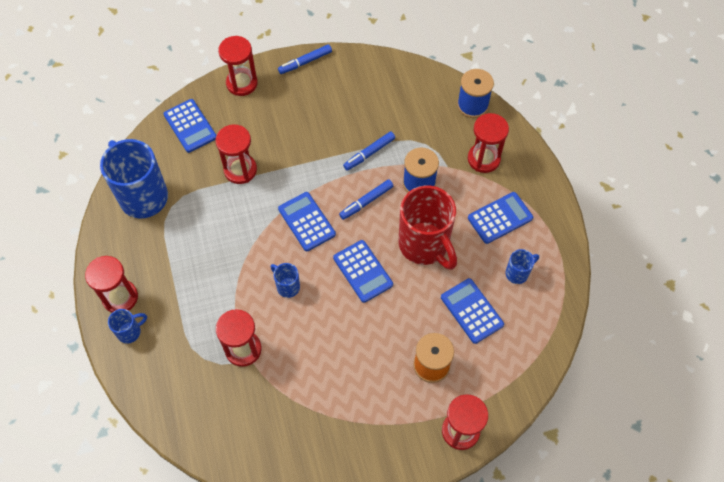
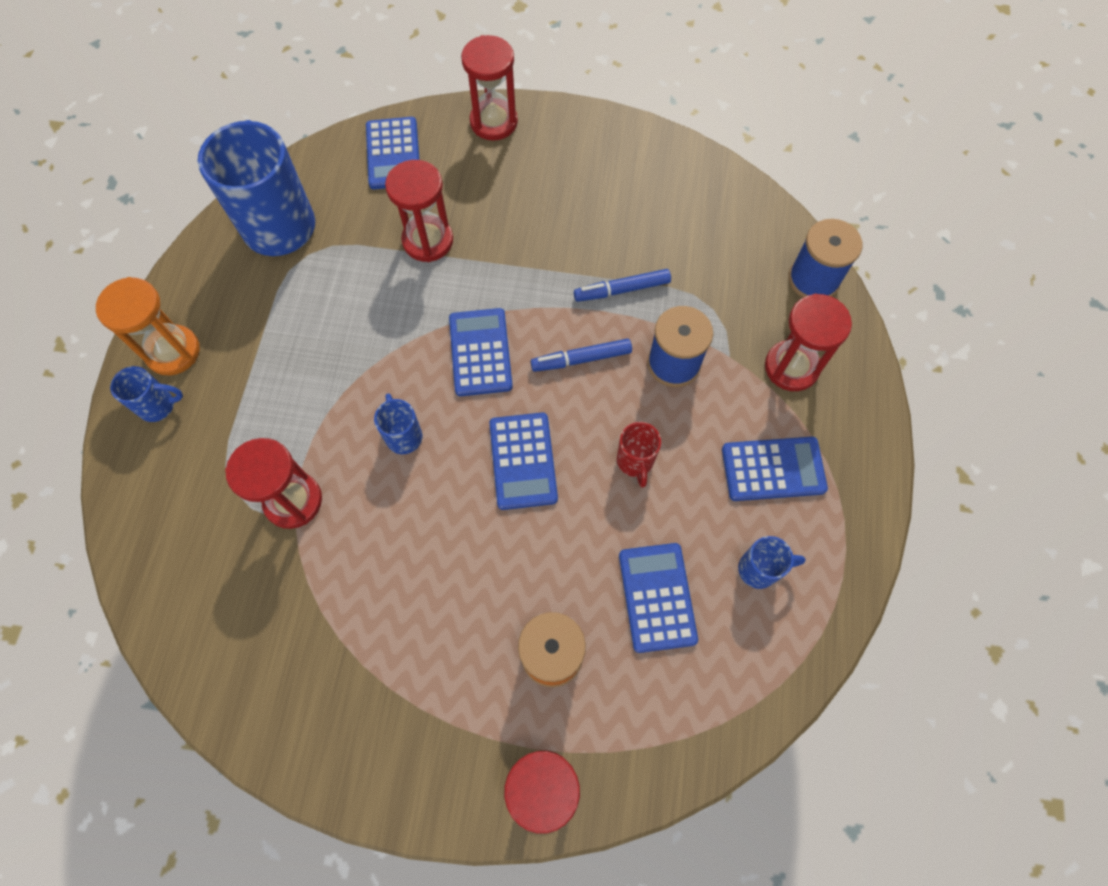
camera: 25 degrees right, 5 degrees up
(120, 297) = (173, 352): red hourglass -> orange hourglass
(305, 62) = (596, 125): blue marker -> none
(424, 245) = (635, 462): red mug -> red mug, size x0.45

